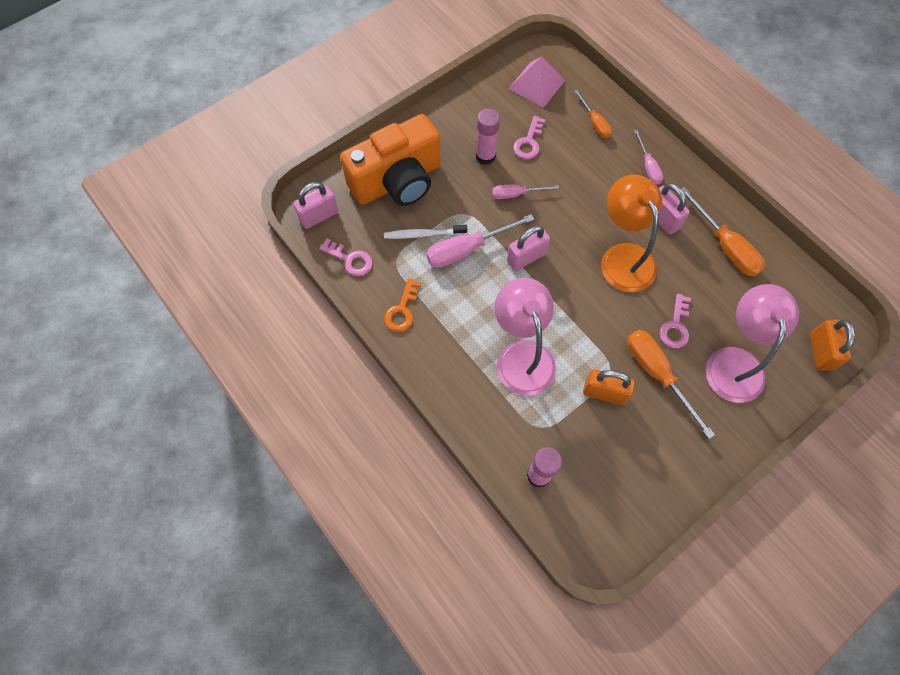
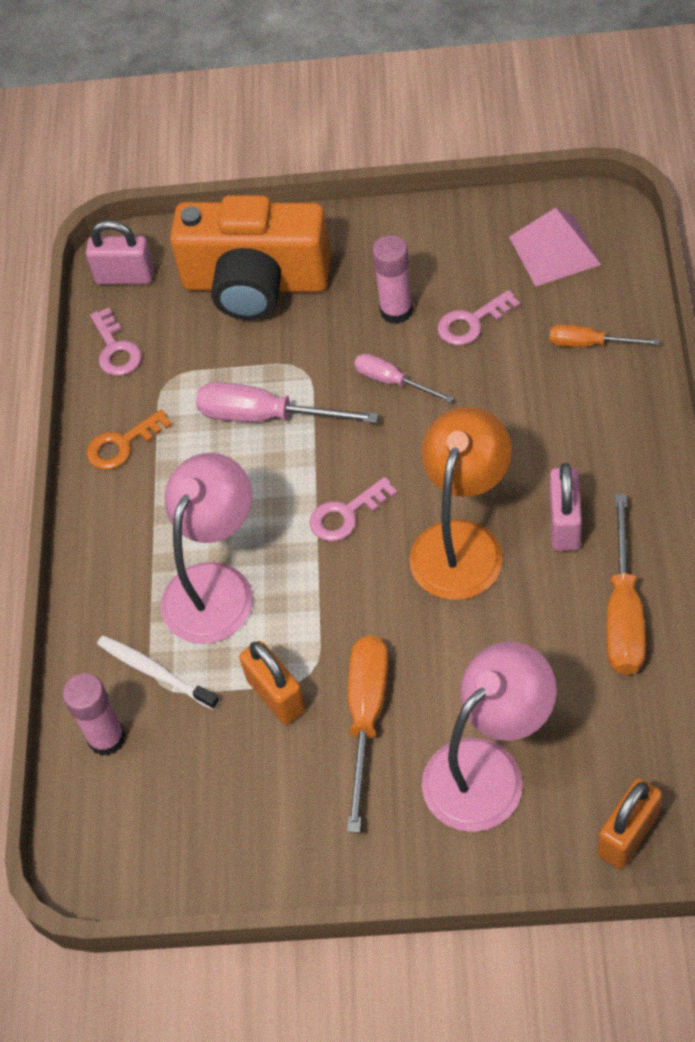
camera: 45 degrees right, 10 degrees down
(423, 234) = (228, 367): white toothbrush -> white toothbrush (155, 672)
(526, 257) = (331, 469): pink padlock -> none
(594, 123) = (589, 344): orange screwdriver -> orange screwdriver turned 90 degrees clockwise
(648, 166) = (612, 443): pink screwdriver -> none
(675, 326) = (449, 673): pink key -> pink key (346, 514)

